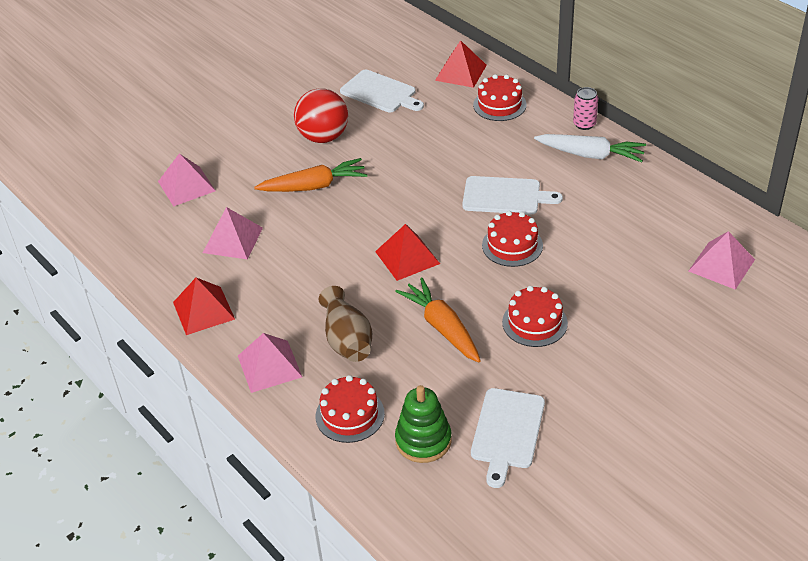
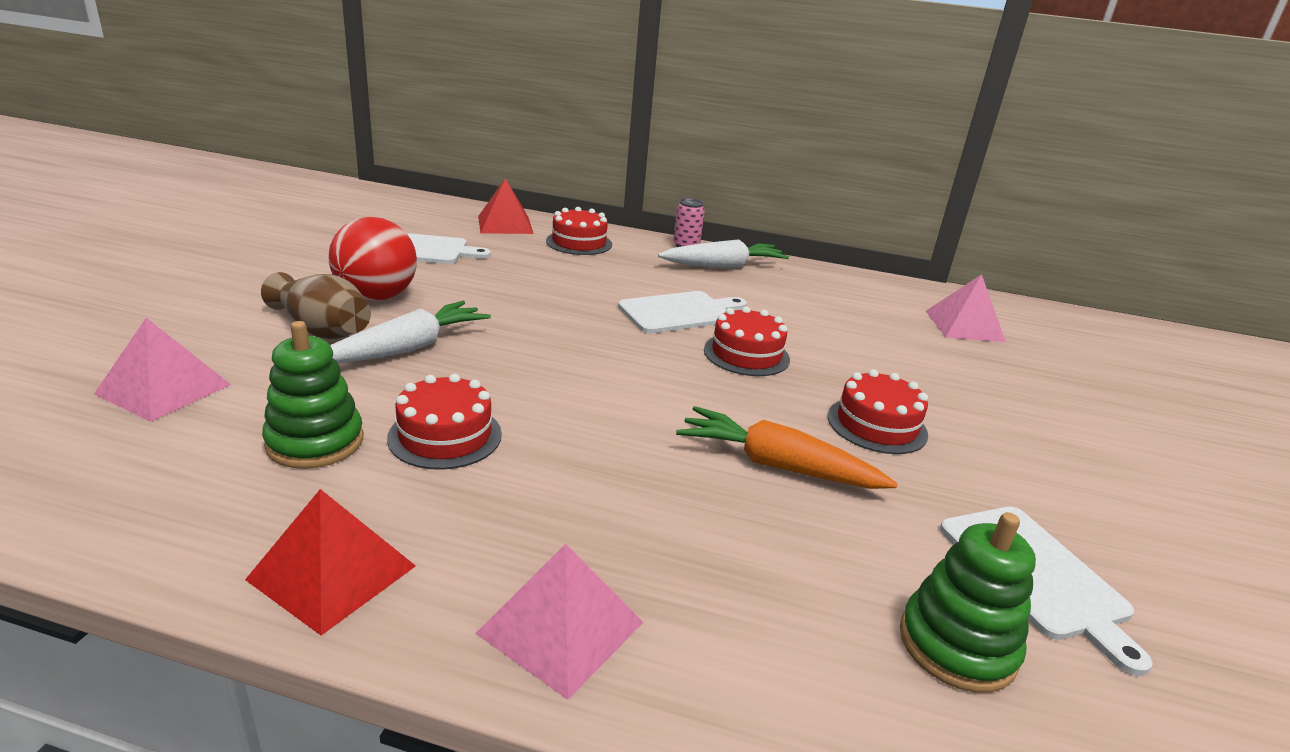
camera: 40 degrees left, 15 degrees down
(233, 240) = (315, 442): pink pyramid -> green stacking toy
(313, 186) = (408, 348): orange carrot -> white carrot
(347, 339) = (658, 529): brown vase -> brown vase (321, 329)
(350, 415) = (797, 655): red cake -> red cake (445, 436)
(407, 257) = (632, 396): red pyramid -> none

